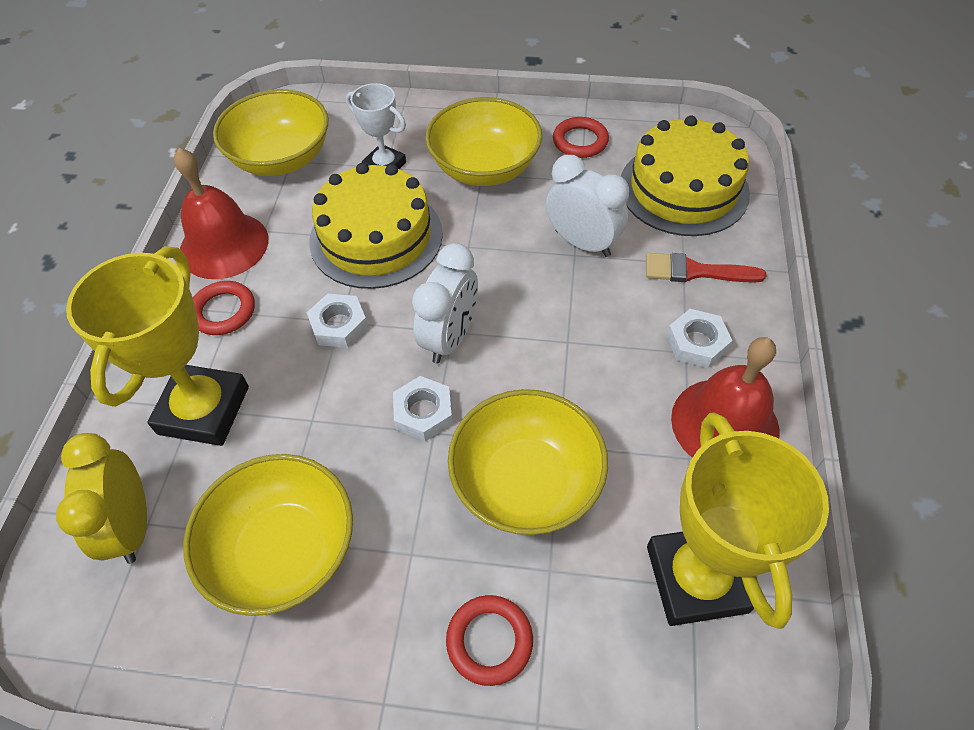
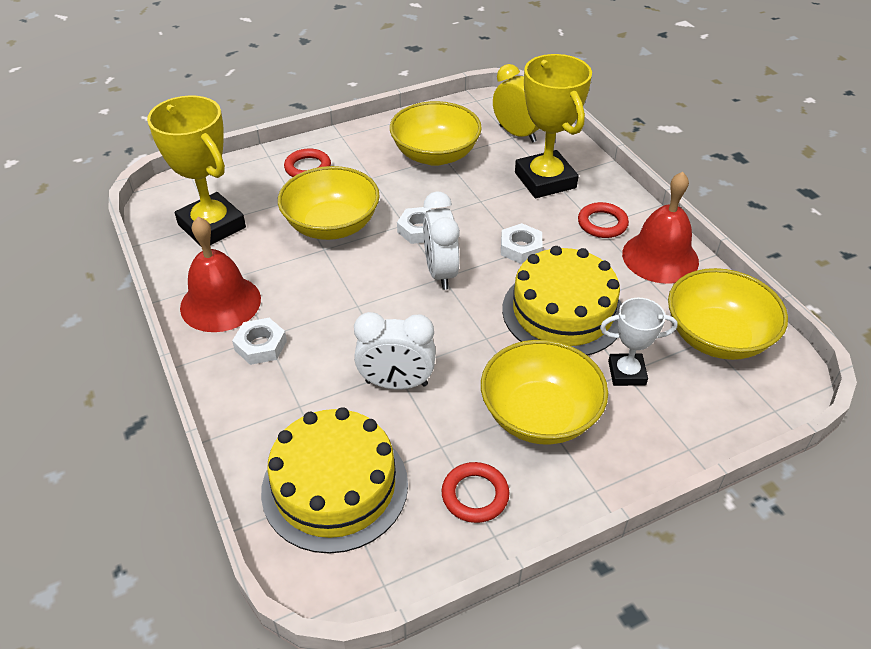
camera: 145 degrees right, 10 degrees down
(695, 271) = (286, 403): red brush -> none

